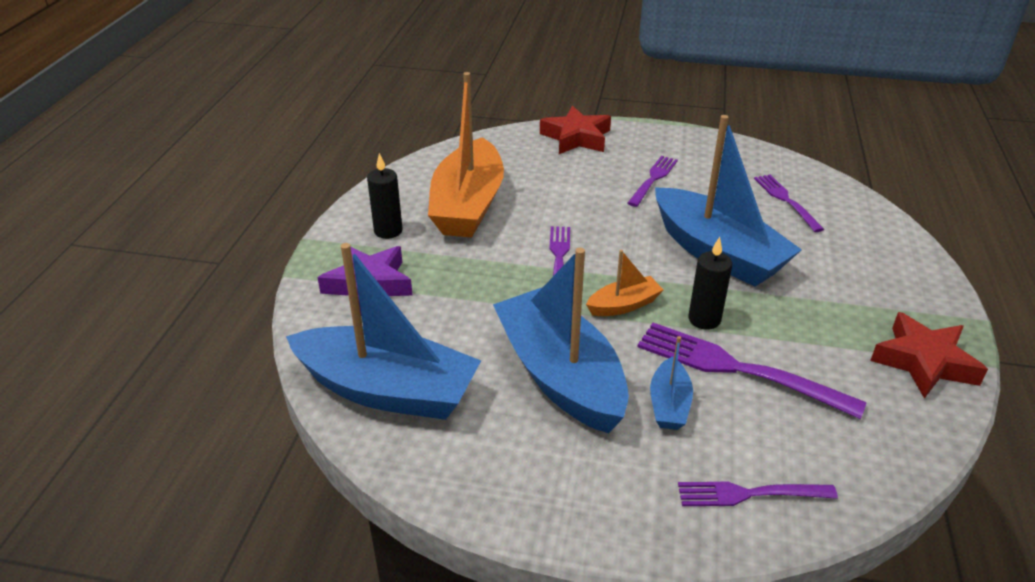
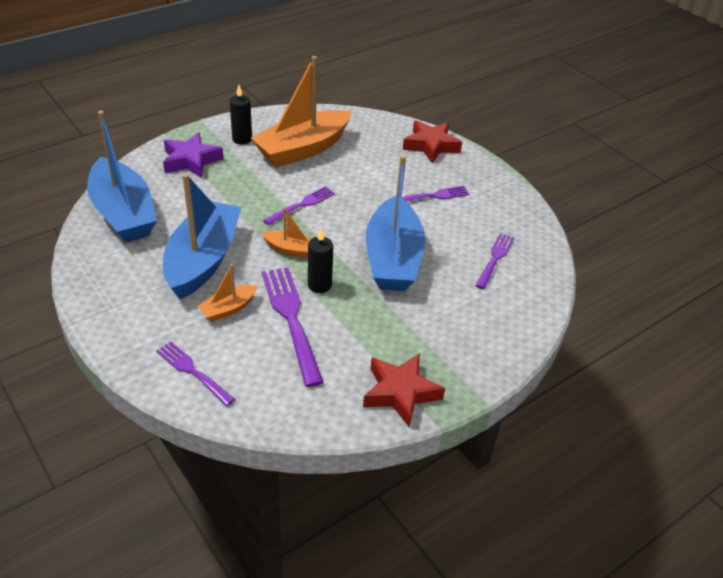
camera: 40 degrees right, 5 degrees up
(669, 404) = (228, 309): blue boat -> orange boat

